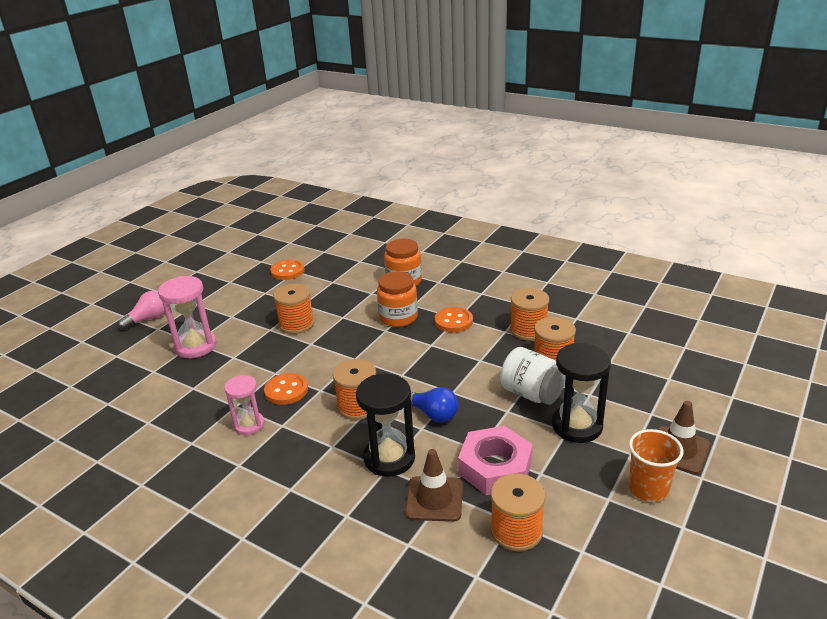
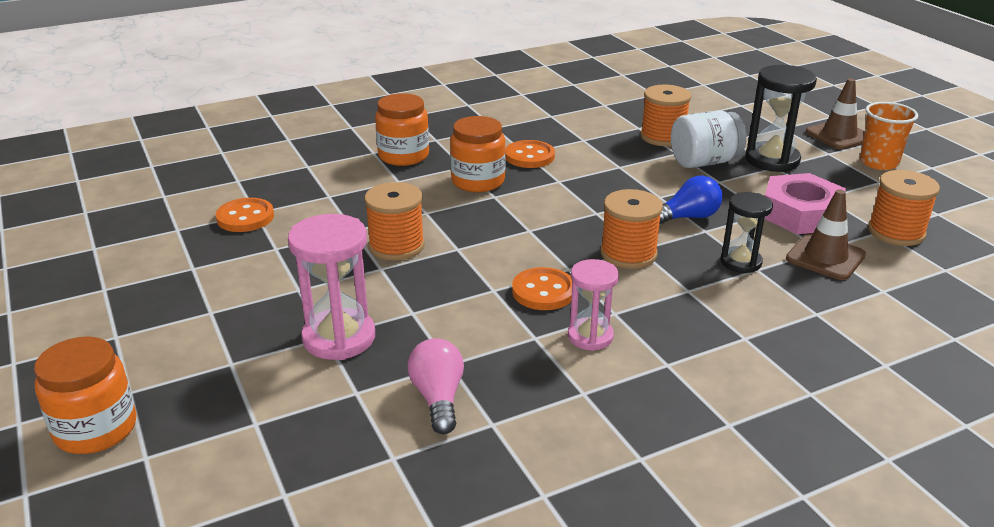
camera: 60 degrees left, 0 degrees up
(95, 321) = (96, 429): none -> orange jar
(148, 319) = (184, 366): pink light bulb -> pink light bulb (438, 398)
(389, 458) = (740, 262): black hourglass -> black hourglass, size x0.63
(528, 330) = (596, 129): orange spool -> none

